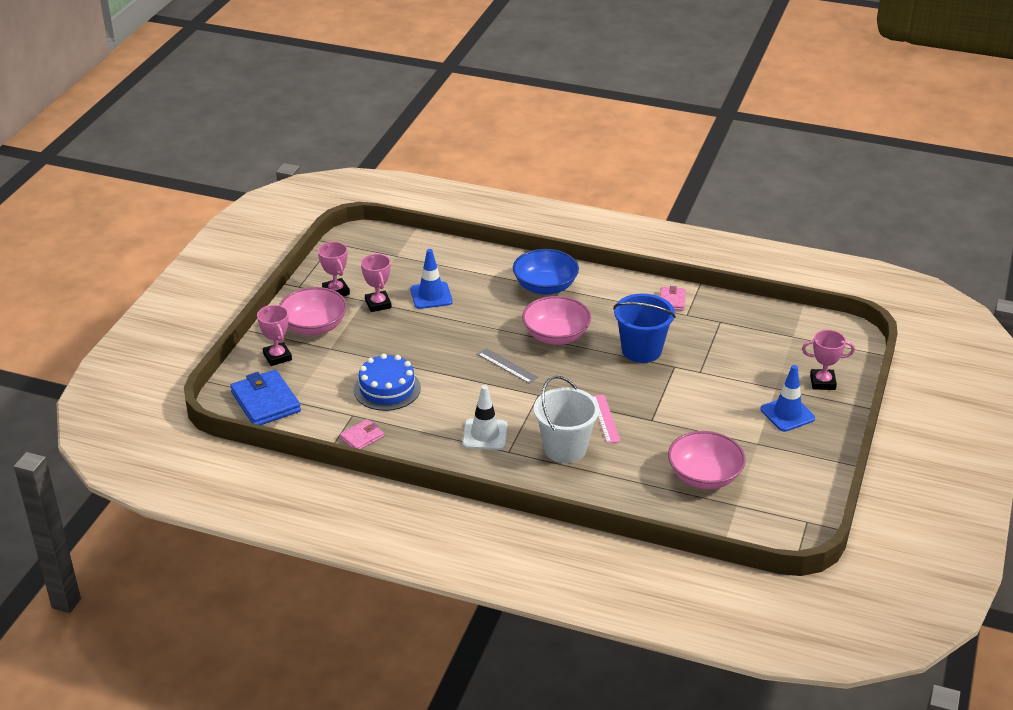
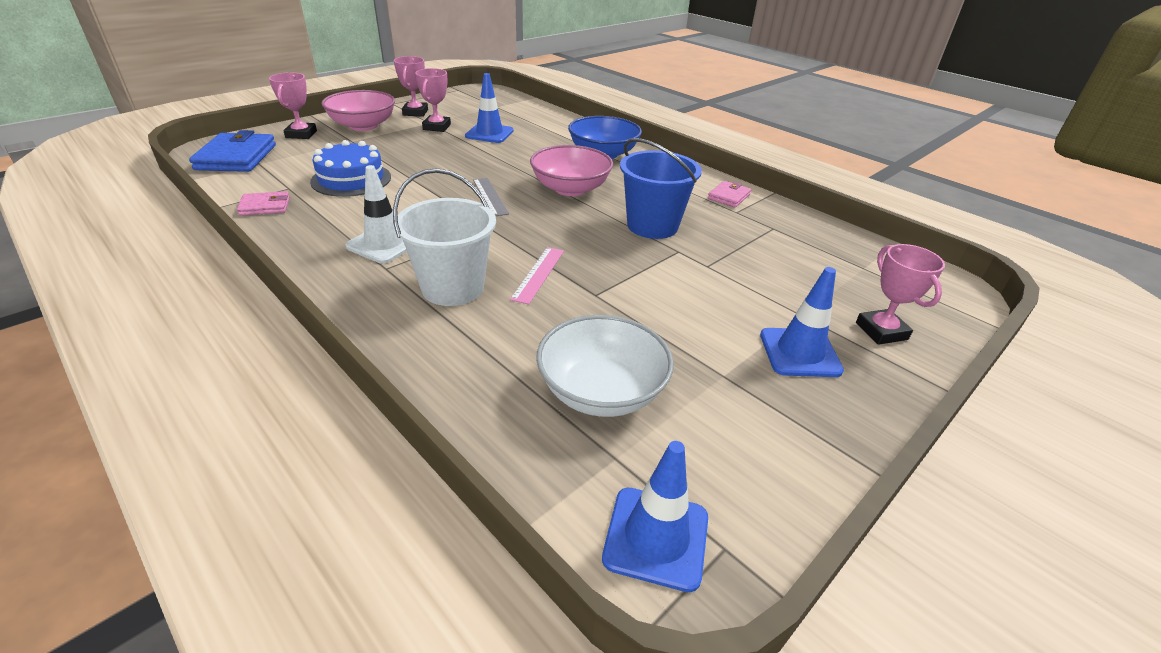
camera: 25 degrees right, 0 degrees up
(704, 476) = (601, 391): pink bowl -> white bowl
(777, 529) = (656, 537): none -> blue traffic cone
(822, 382) = (881, 331): pink trophy -> pink trophy turned 45 degrees clockwise

